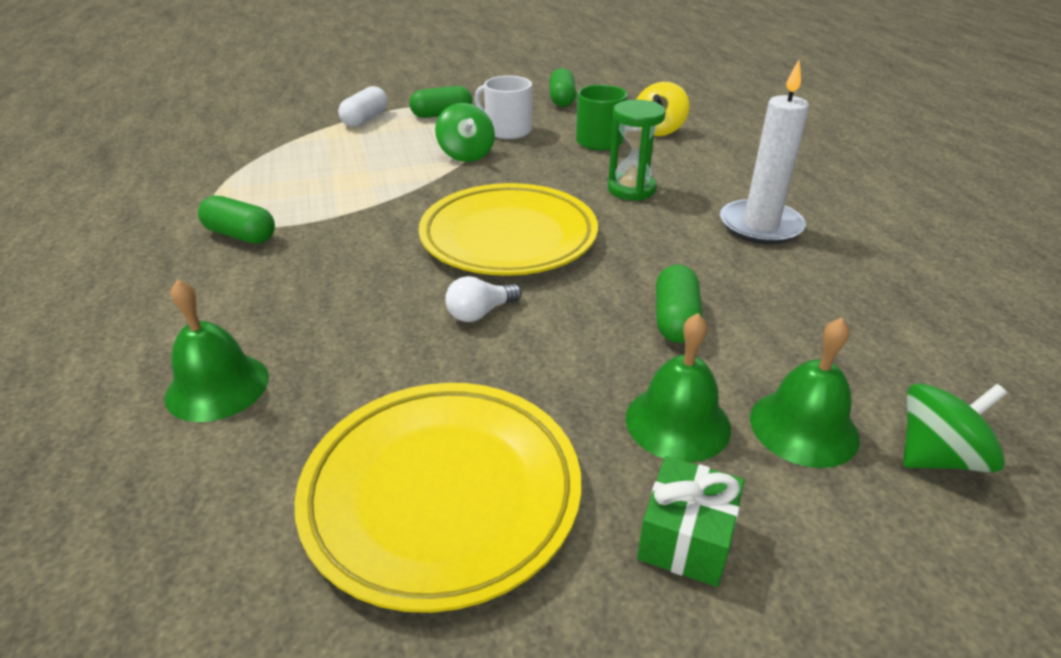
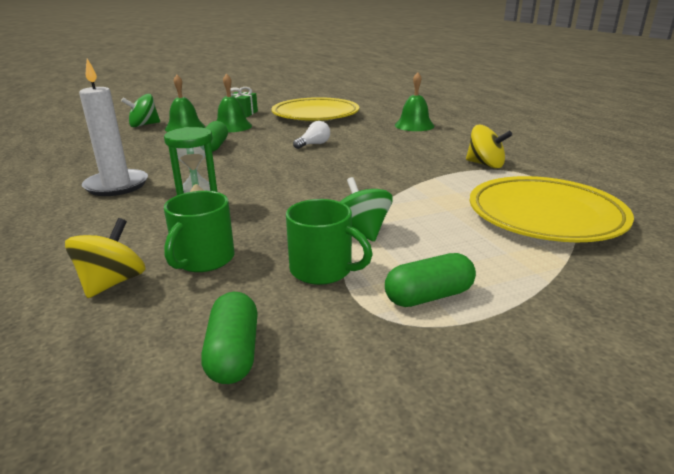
camera: 175 degrees right, 10 degrees down
(241, 235) = (485, 165): green capsule -> yellow spinning top
(365, 119) = (531, 279): white capsule -> none
(507, 130) = (323, 270): white mug -> green mug
(508, 237) = (304, 171): yellow plate -> yellow plate (545, 216)

